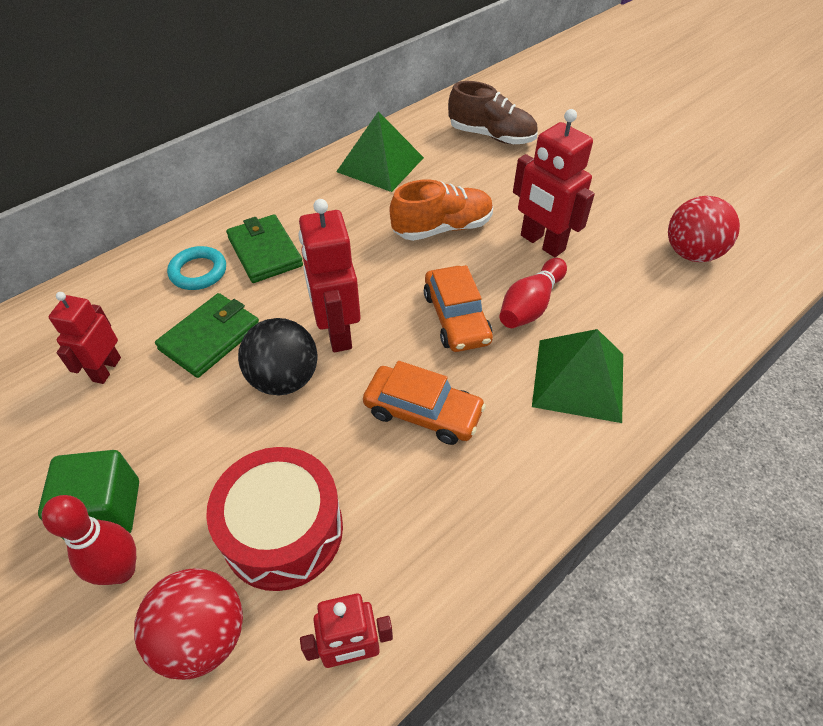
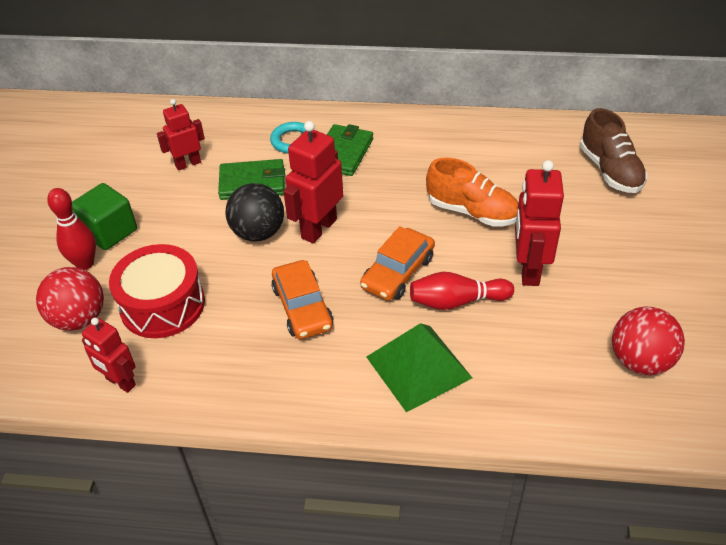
camera: 50 degrees right, 5 degrees down
(380, 164) = (492, 141): green pyramid -> none

